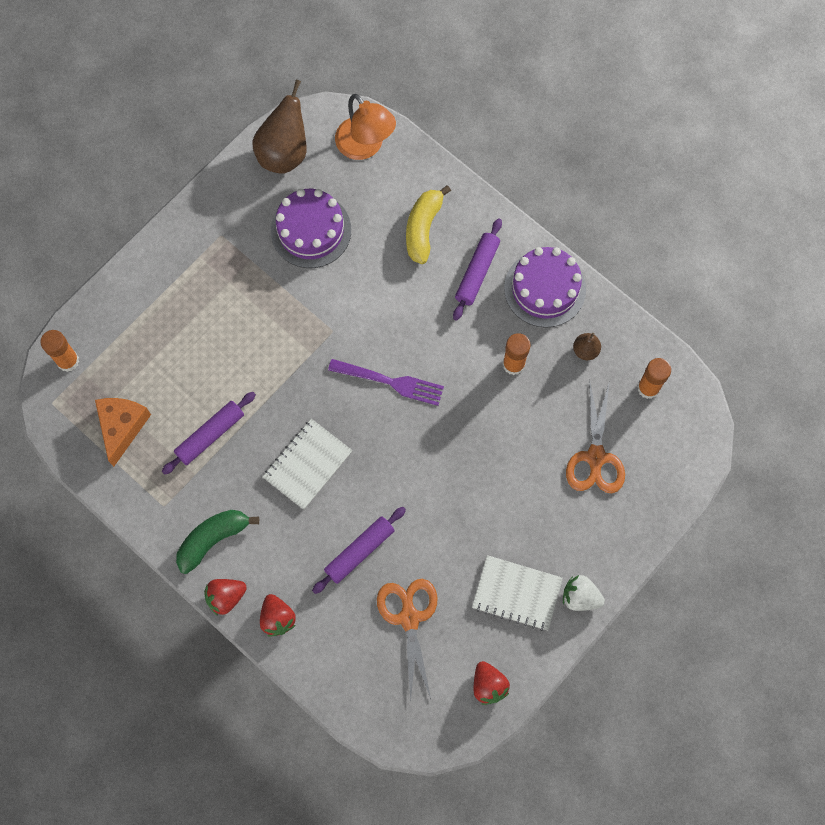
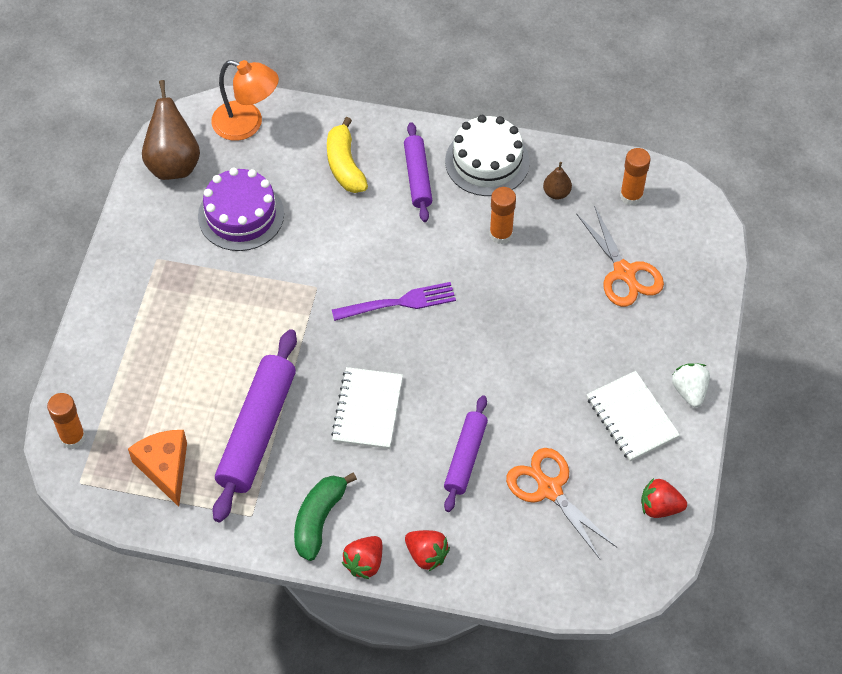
camera: 30 degrees left, 15 degrees down
(210, 435) = (257, 431): purple rolling pin -> purple rolling pin, size x1.68
(488, 685) = (659, 507): red strawberry -> red strawberry turned 150 degrees clockwise
(517, 593) = (632, 417): white notebook -> white notebook turned 75 degrees clockwise
(545, 288) = (487, 161): purple cake -> white cake
(580, 597) = (689, 391): white strawberry -> white strawberry turned 90 degrees clockwise

